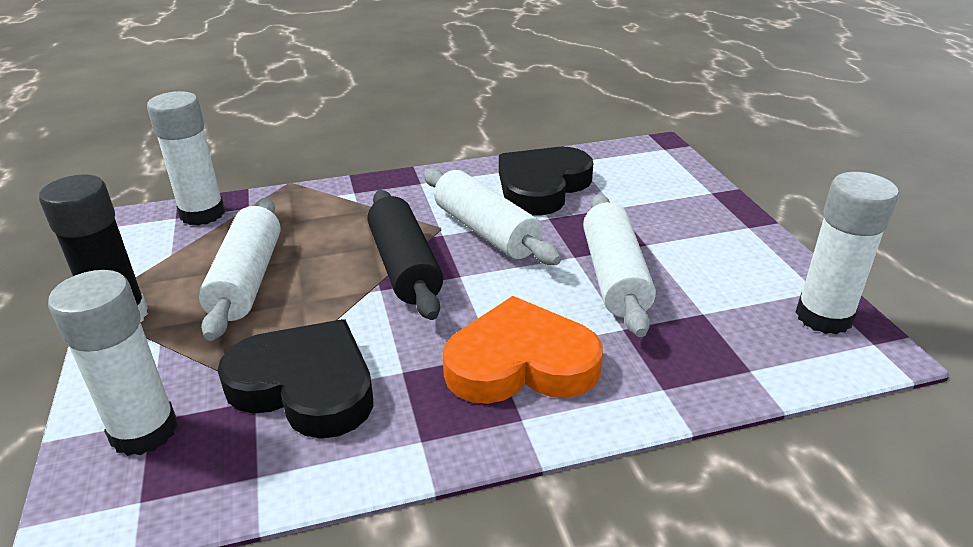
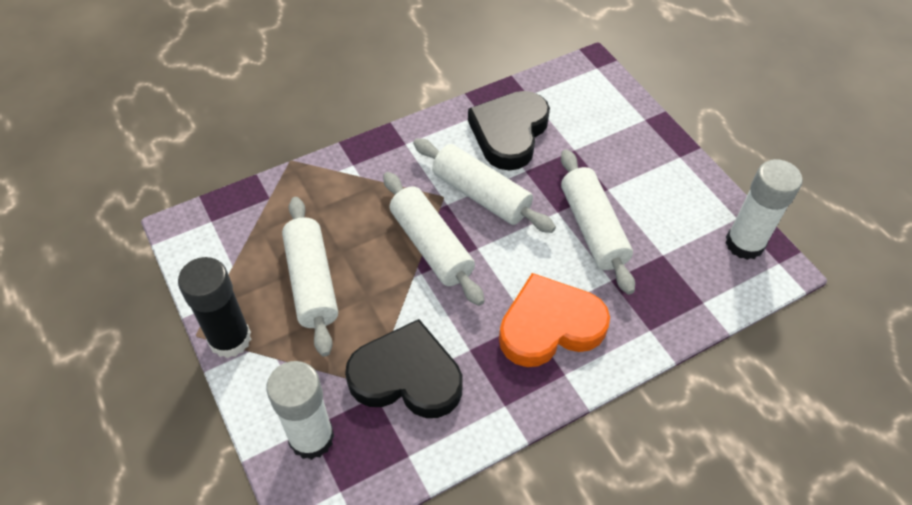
camera: 15 degrees left, 20 degrees up
(202, 214) = (233, 213): white glue stick -> none
(404, 267) = (431, 246): black rolling pin -> white rolling pin

